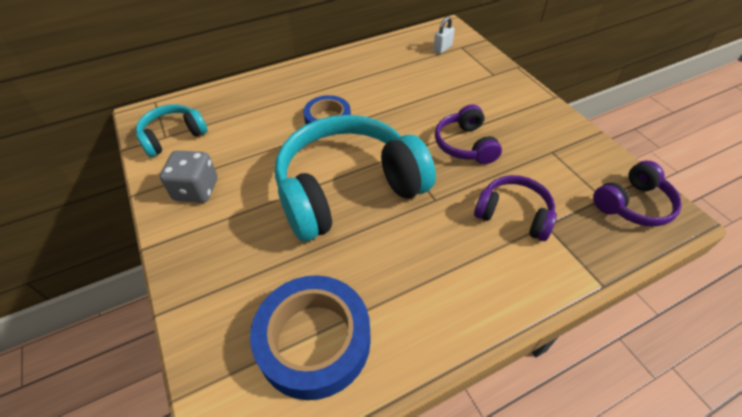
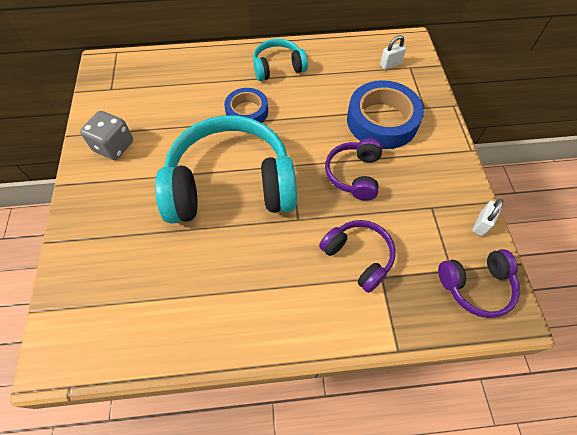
camera: 20 degrees right, 10 degrees up
(173, 136) = (117, 90): turquoise headphones -> turquoise headphones (278, 67)
(314, 340) = (142, 305): blue tape -> blue tape (382, 120)
(602, 152) = (481, 224): none -> white padlock

